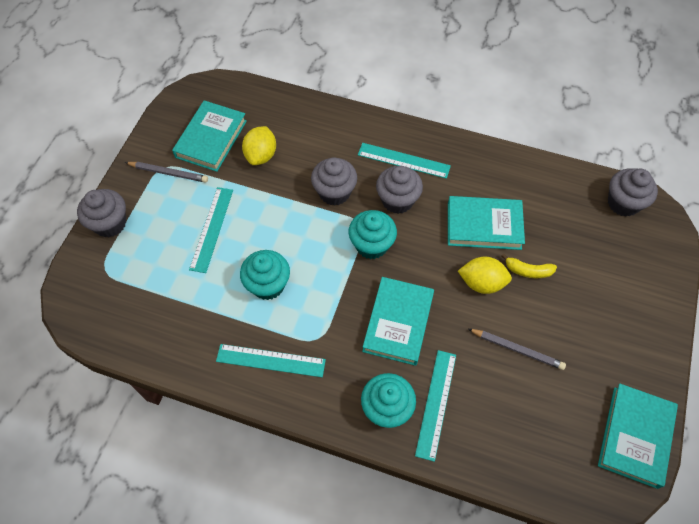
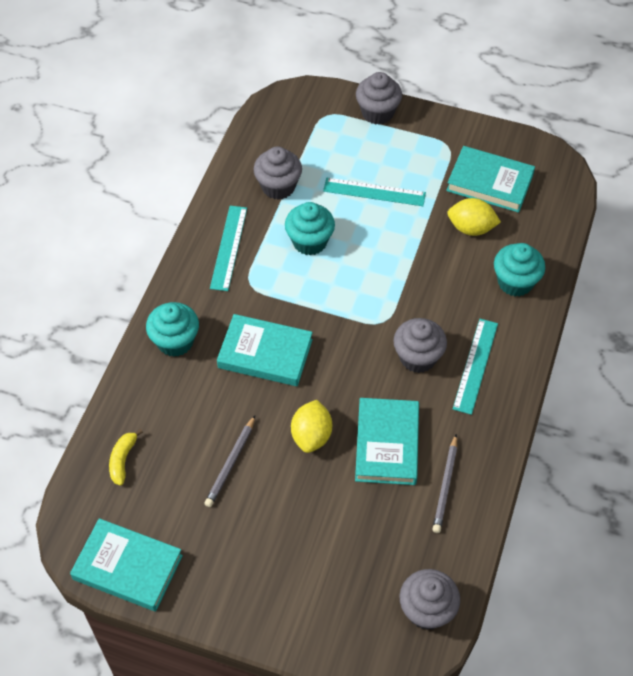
camera: 90 degrees right, 5 degrees down
(168, 173) = (441, 151): grey pencil -> grey pencil (445, 486)
(334, 192) = (425, 297): grey cupcake -> grey cupcake (278, 187)
(371, 245) = (358, 331): turquoise cupcake -> turquoise cupcake (515, 282)
(436, 404) = (176, 384): turquoise ruler -> none
(528, 271) = (327, 485): yellow banana -> yellow banana (123, 460)

